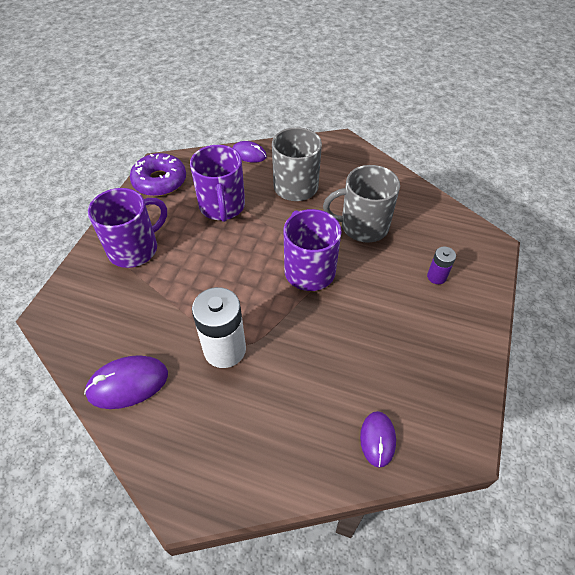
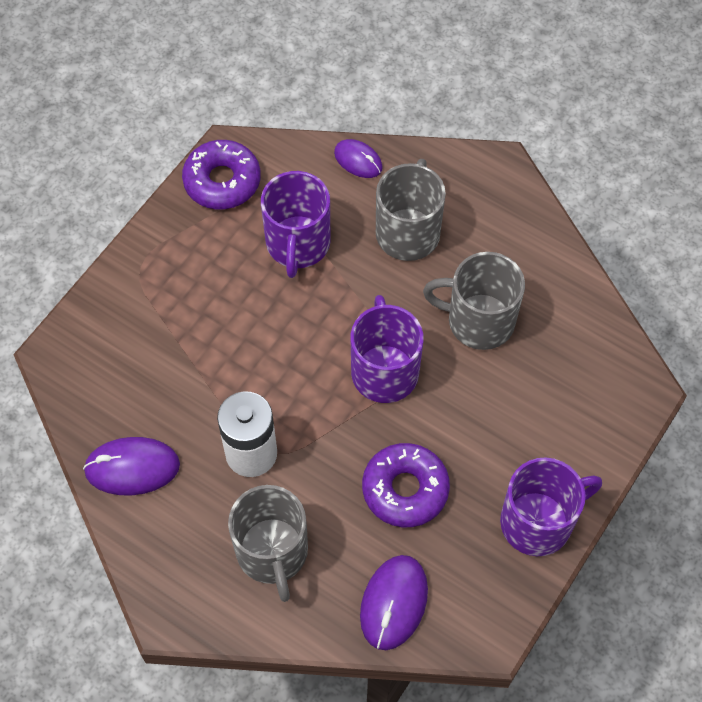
camera: 15 degrees right, 10 degrees up
(134, 249) = (170, 285): purple mug -> purple mug (538, 522)
(263, 423) = (272, 552): none -> grey mug
(353, 347) = (405, 489): none -> purple donut
(377, 439) = (394, 603): purple mouse -> purple mouse, size x1.55
(436, 276) = (547, 420): purple battery -> none

